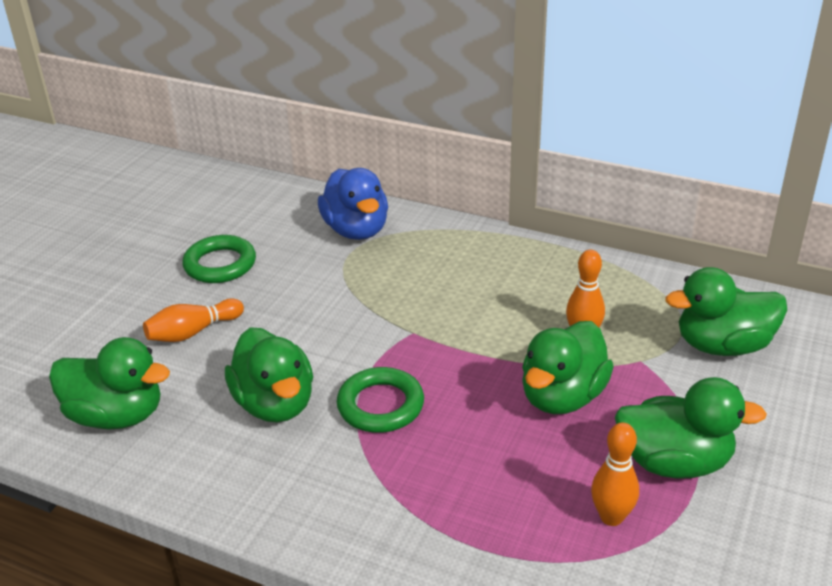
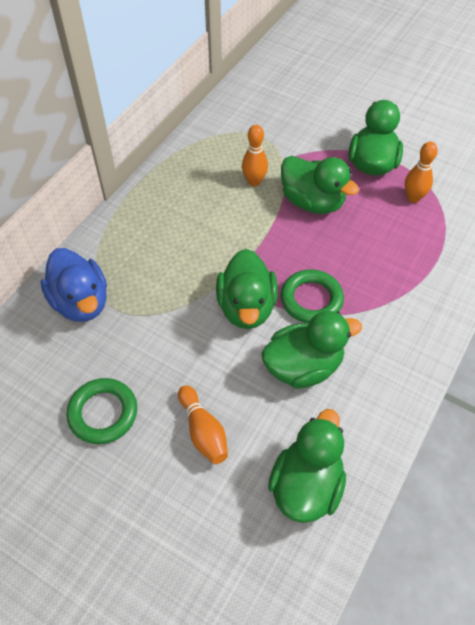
camera: 85 degrees left, 20 degrees up
(356, 230) = (81, 302): blue duck -> blue duck turned 75 degrees clockwise
(722, 345) = (274, 121): green duck -> green duck (246, 307)

